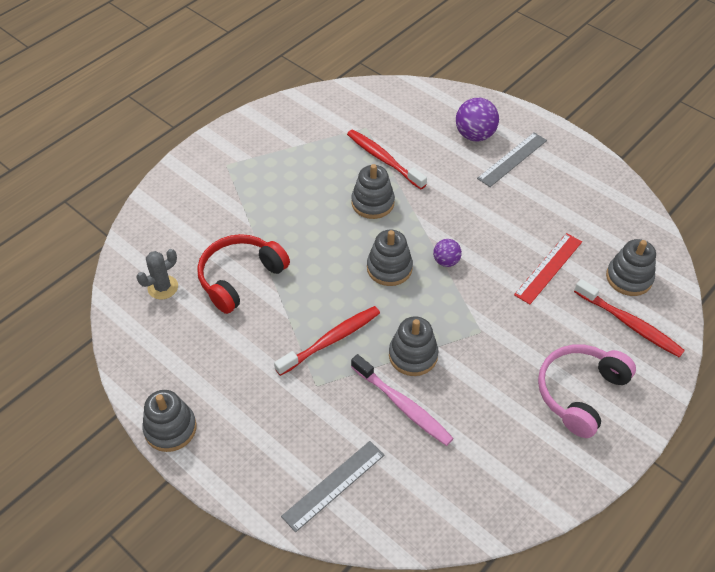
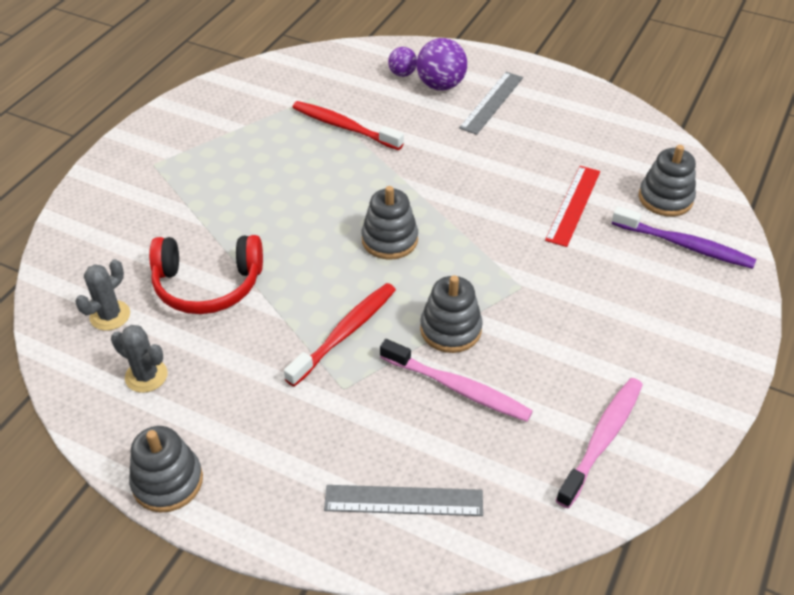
camera: 15 degrees left, 5 degrees down
(176, 342) = (146, 376): none -> grey cactus
(240, 277) = (208, 285): red headphones -> red headphones turned 120 degrees counterclockwise
(334, 485) = (403, 501): grey ruler -> grey ruler turned 60 degrees clockwise
(372, 203) = (346, 174): grey stacking toy -> none
(446, 261) = (454, 220): purple ball -> purple ball (402, 74)
(500, 474) = (602, 439): none -> pink toothbrush
(580, 392) = (658, 329): pink headphones -> none
(629, 324) = (684, 245): red toothbrush -> purple toothbrush

